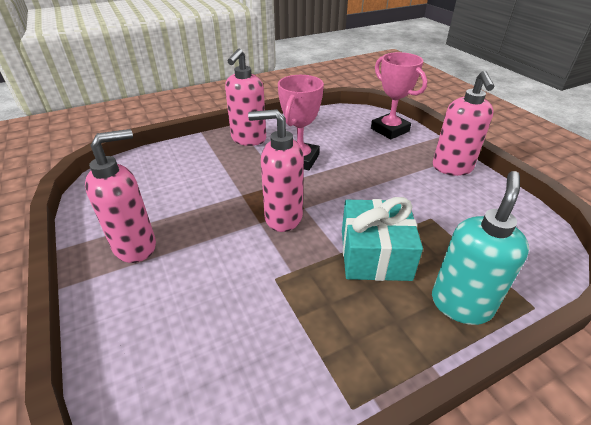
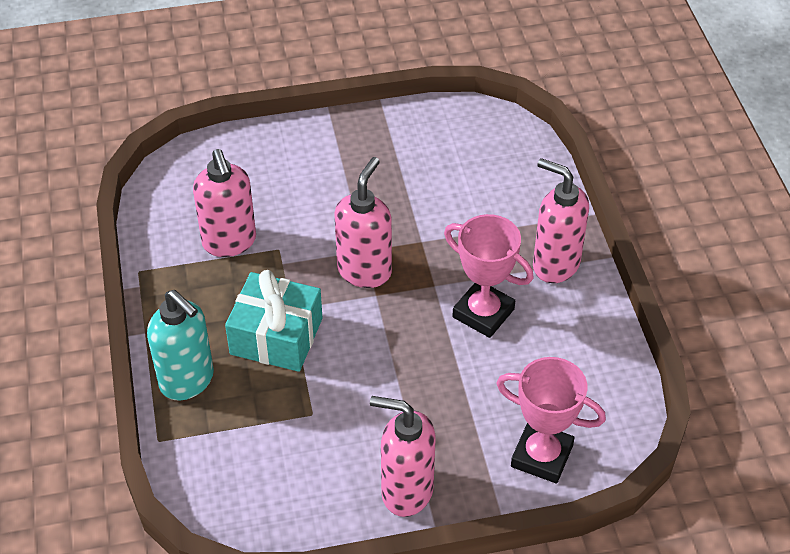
camera: 105 degrees right, 10 degrees up
(136, 246) = (362, 152): pink soap dispenser -> pink soap dispenser (229, 242)
(389, 130) = (541, 456): pink trophy -> pink trophy turned 45 degrees clockwise

